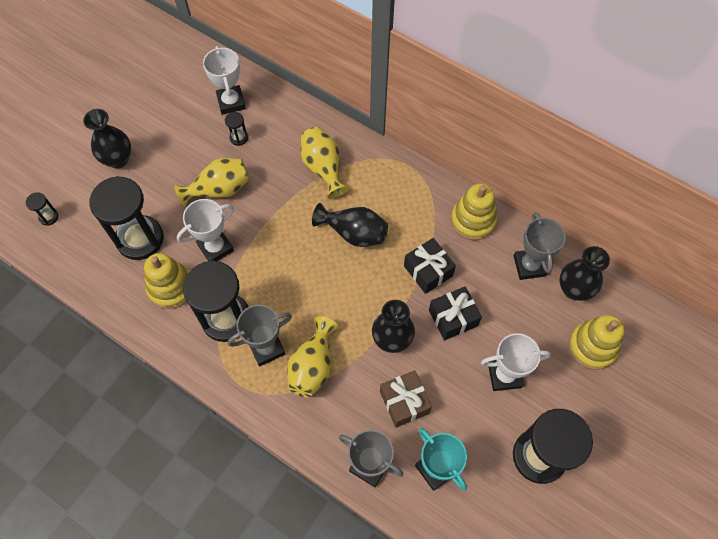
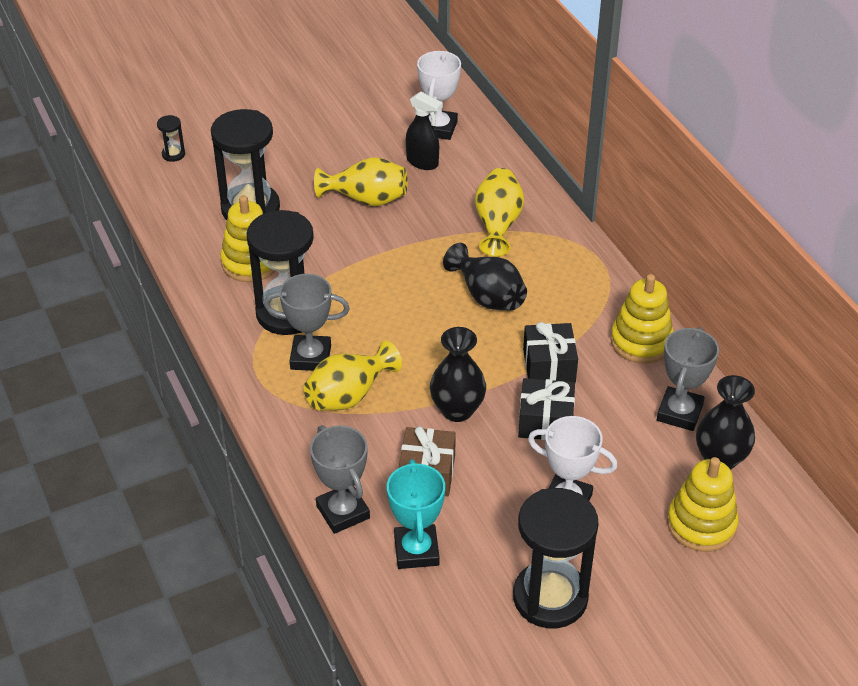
camera: 30 degrees right, 20 degrees down
(118, 159) = (280, 133): black vase -> none
(215, 248) = (323, 247): white trophy -> none
(239, 138) = (423, 162): black hourglass -> black spray bottle

